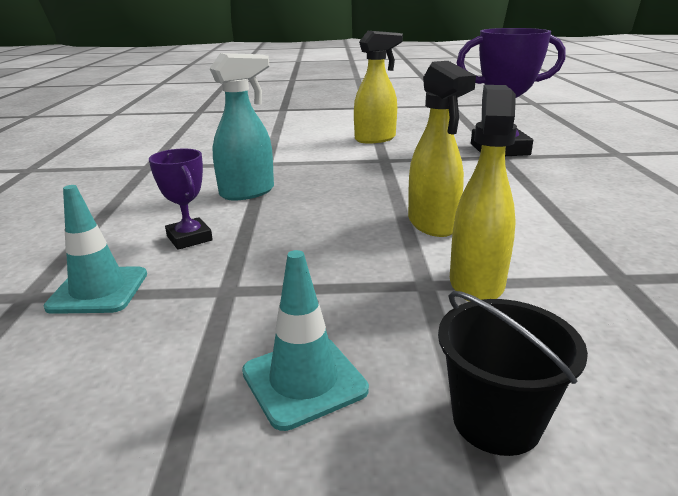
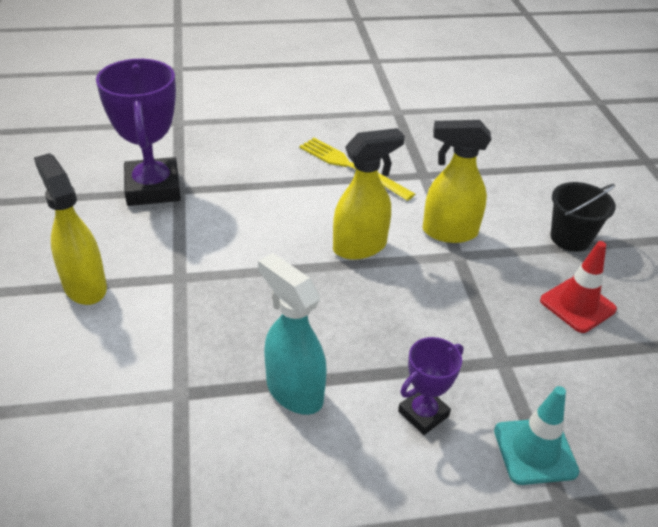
camera: 100 degrees left, 15 degrees up
(304, 381) = (577, 305): turquoise traffic cone -> red traffic cone
(599, 228) = (351, 167): none -> yellow fork

